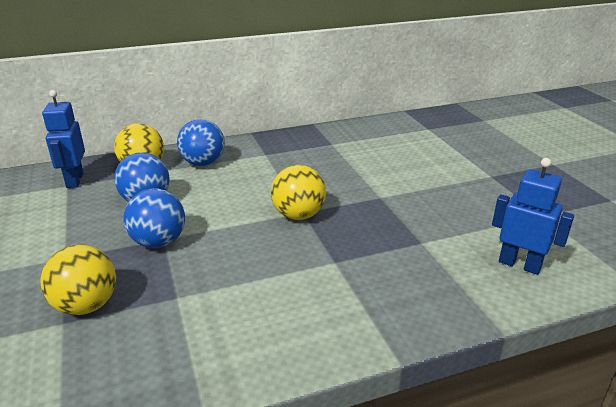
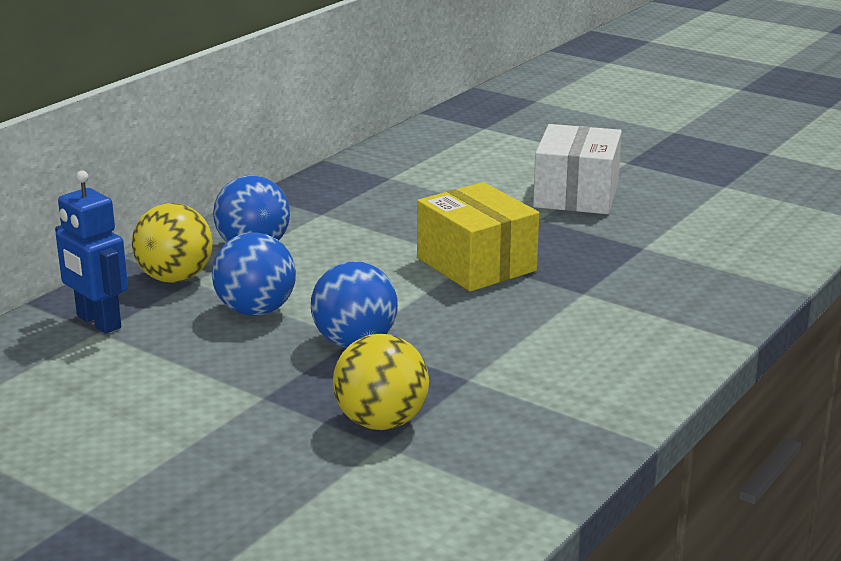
camera: 35 degrees left, 5 degrees down
(298, 215) = (476, 264): yellow ball -> yellow box
(426, 188) = (576, 195): none -> white box
(519, 264) = (757, 236): blue robot -> none

